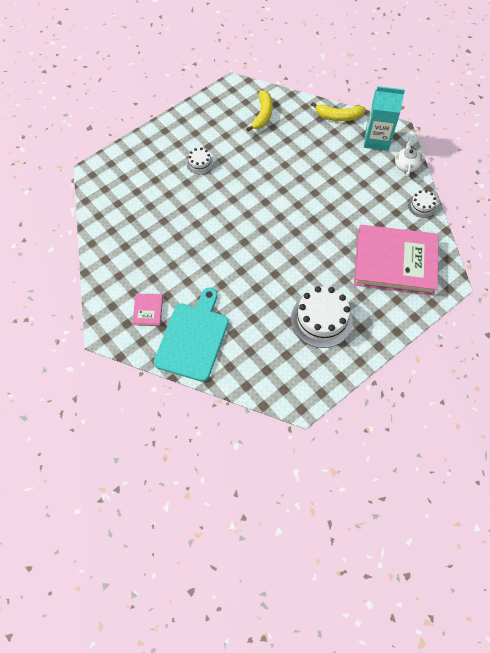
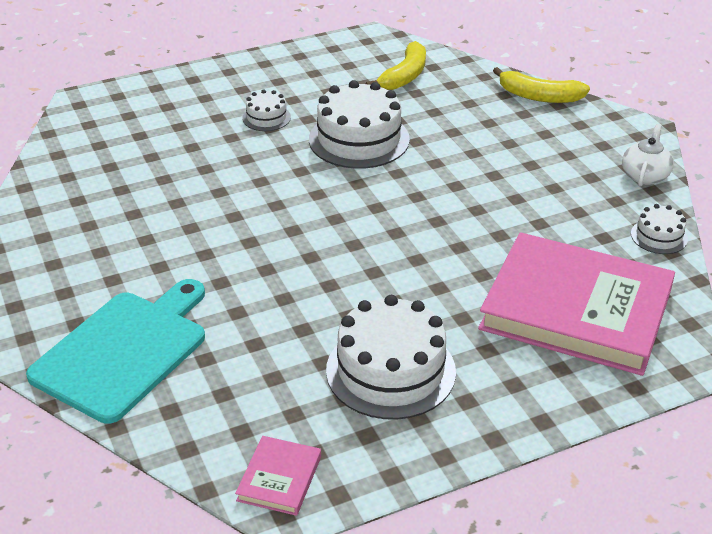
camera: 15 degrees right, 25 degrees down
(148, 310) = (64, 295): pink book -> pink book (279, 478)
(255, 169) = (359, 139): none -> white cake
(377, 140) = (600, 135): turquoise carton -> none

